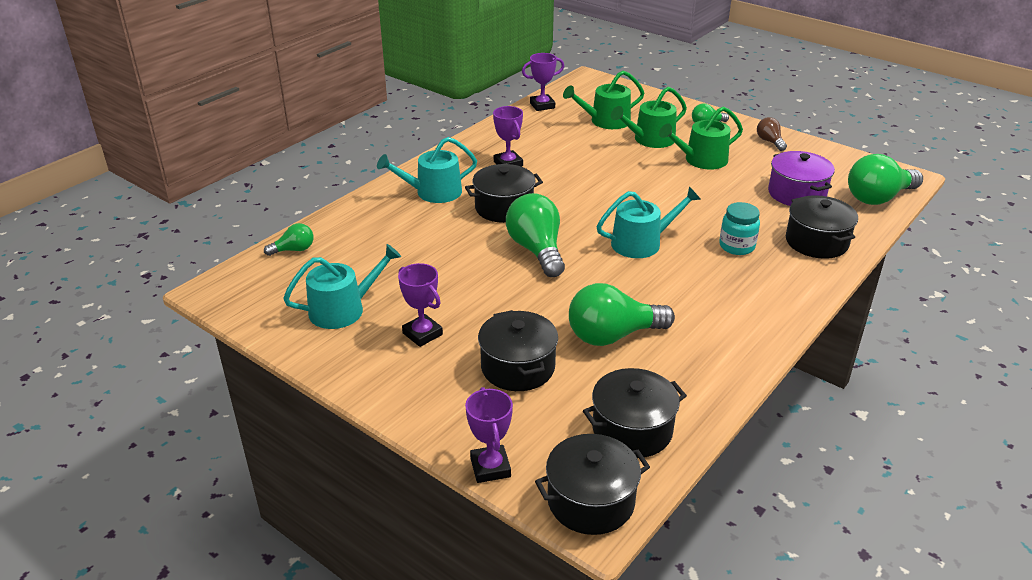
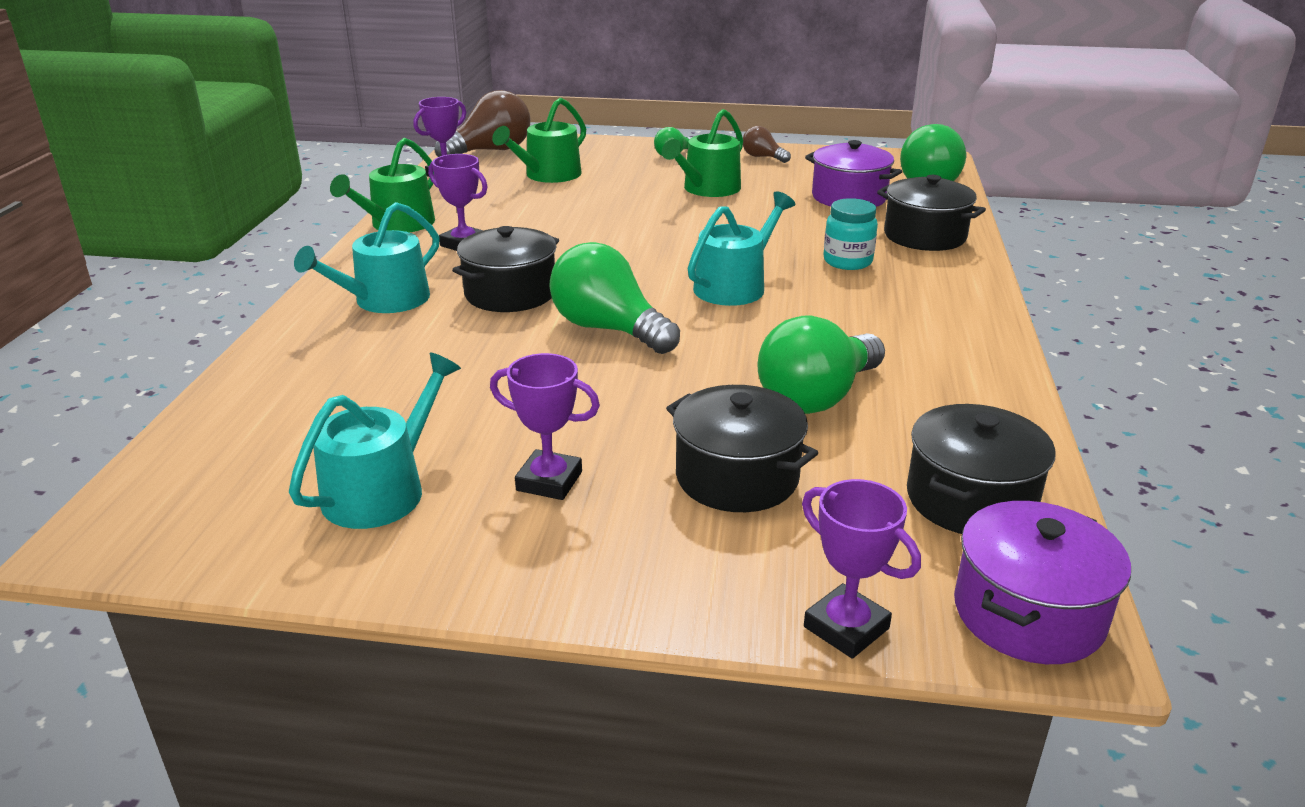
camera: 30 degrees left, 5 degrees down
(294, 250) = (212, 433): green light bulb -> none
(586, 91) = (491, 151): none -> brown light bulb
(591, 501) = (1028, 613): black pot -> purple pot
(650, 140) = (624, 182): green watering can -> green watering can (397, 224)

